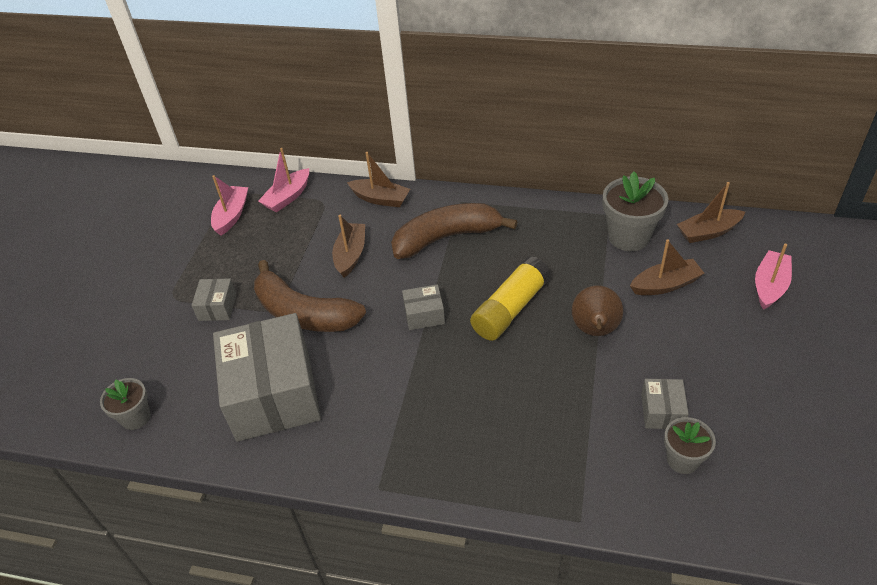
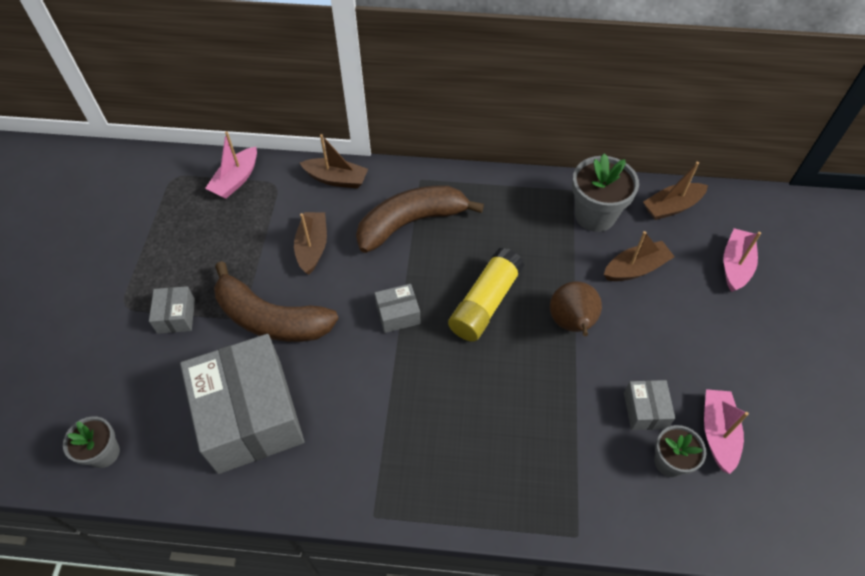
camera: 10 degrees left, 10 degrees up
(232, 215) = (177, 204): pink boat -> pink boat (717, 433)

